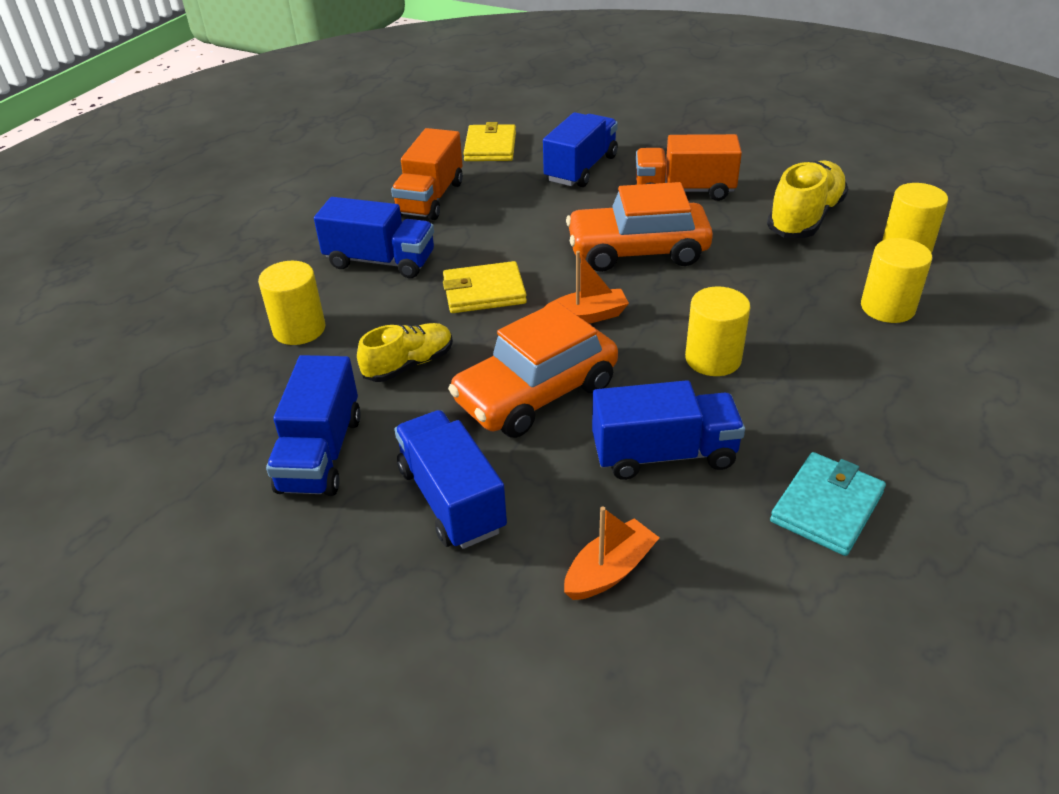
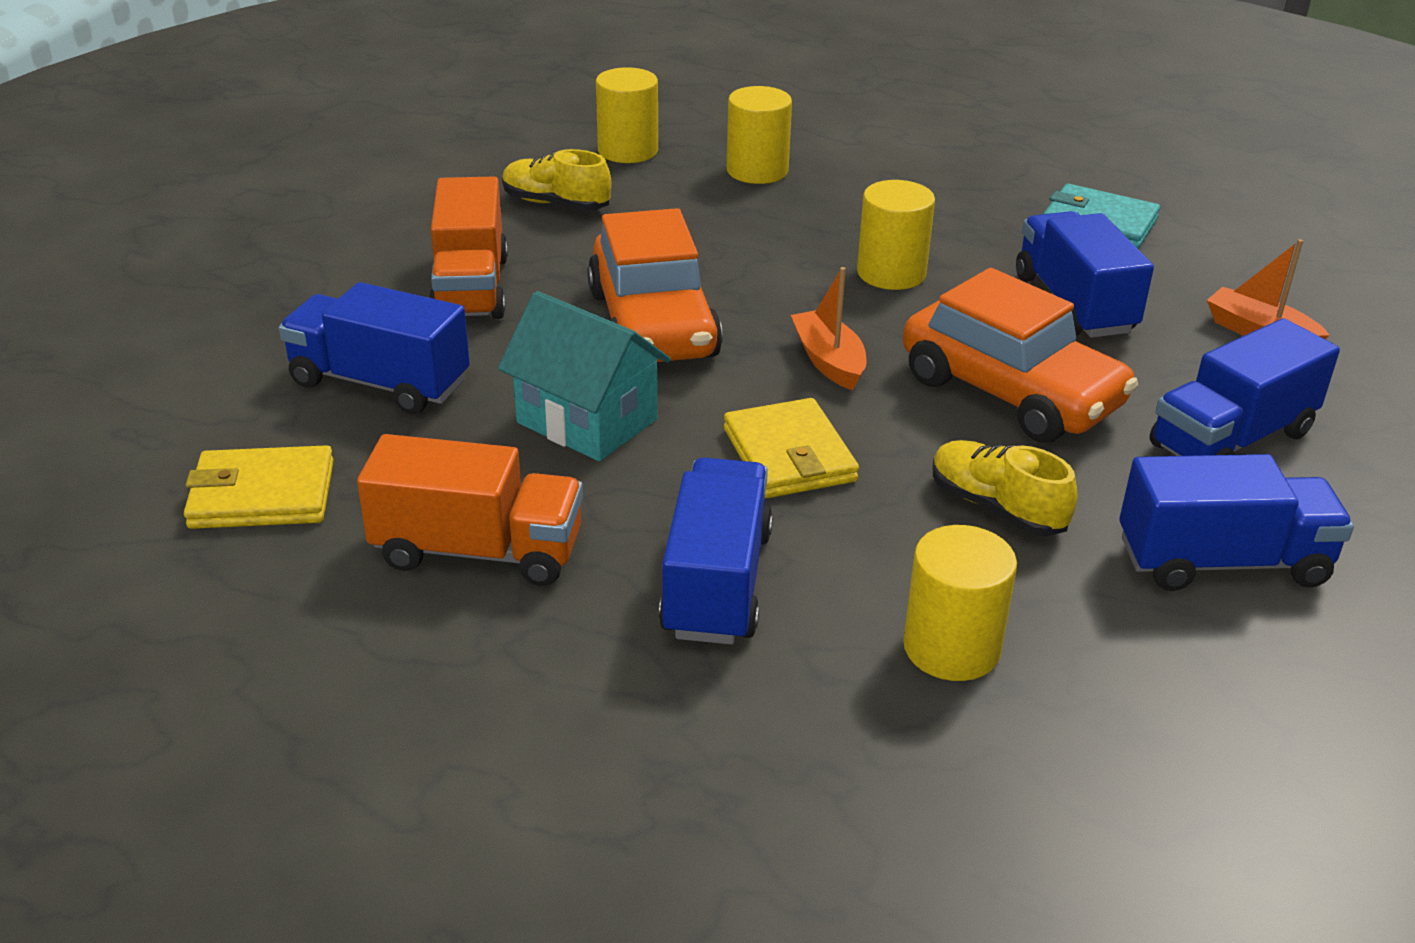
camera: 100 degrees left, 5 degrees down
(533, 227) = (587, 421): none -> turquoise house
(805, 218) = (556, 204): yellow shoe -> yellow shoe, size x0.65

